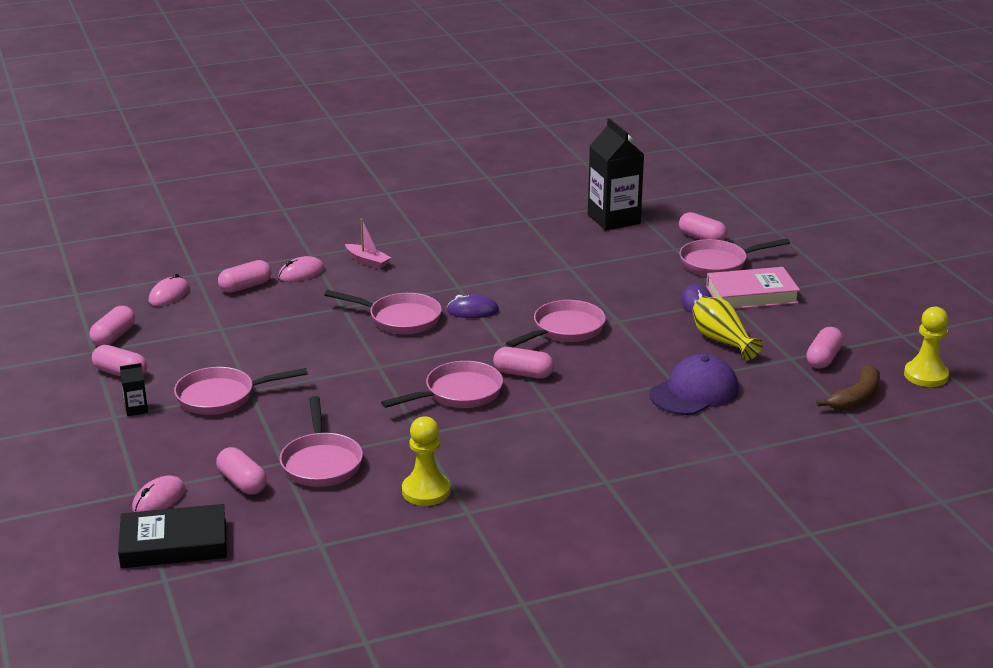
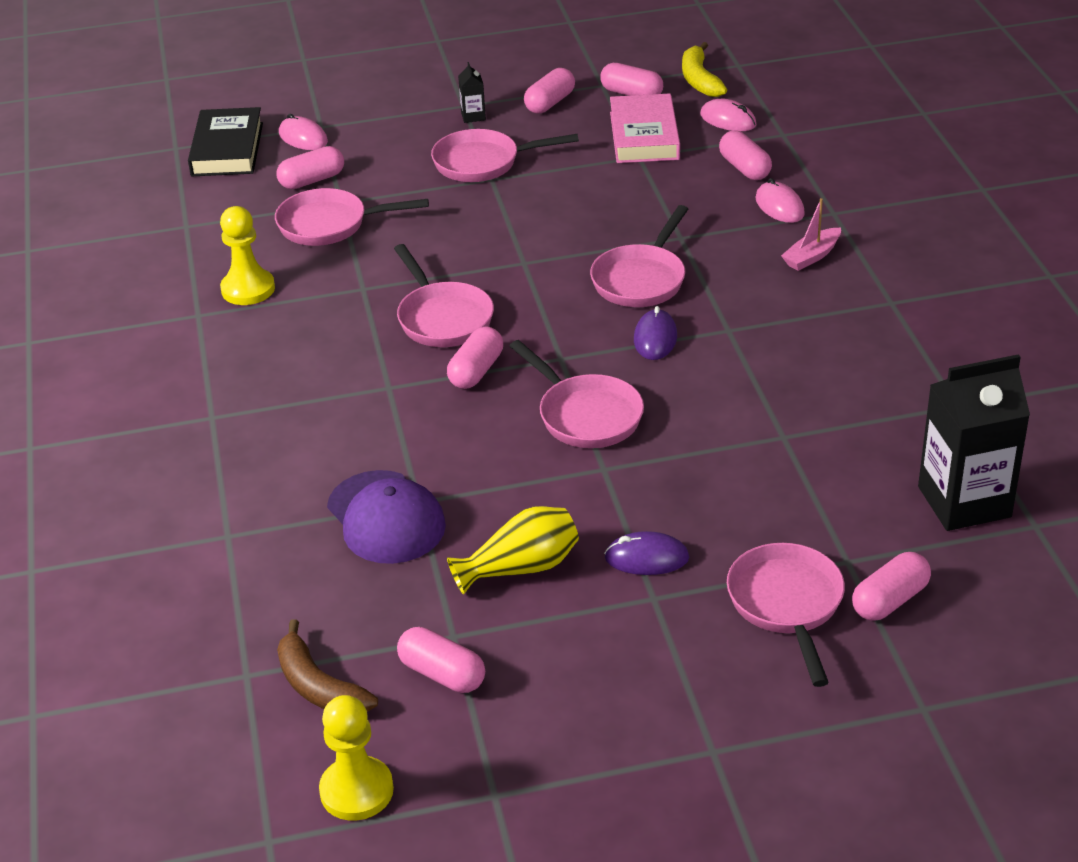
camera: 100 degrees right, 10 degrees up
(97, 309) = (699, 80): none -> yellow banana
(222, 397) = (483, 163): pink pan -> pink pan turned 90 degrees counterclockwise
(751, 294) = (668, 627): pink book -> pink book (644, 136)

